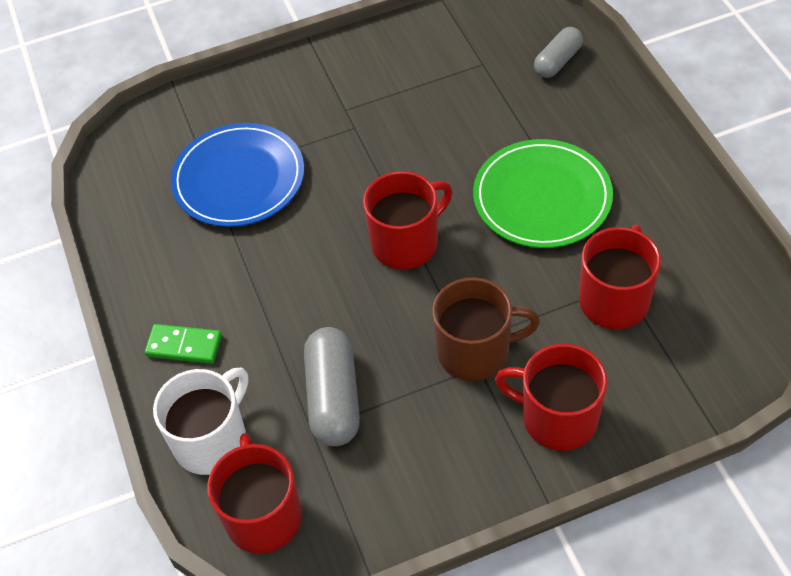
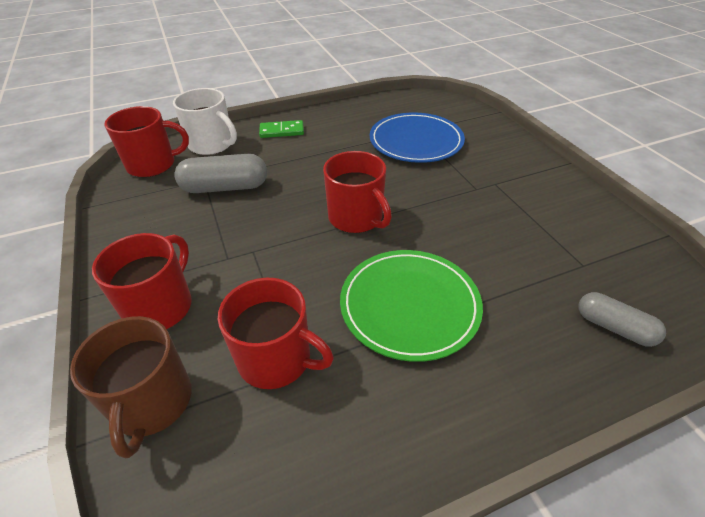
camera: 85 degrees right, 10 degrees down
(184, 346) = (282, 131): green domino -> green domino turned 75 degrees clockwise
(476, 351) = (242, 256): brown mug -> brown mug (152, 403)

